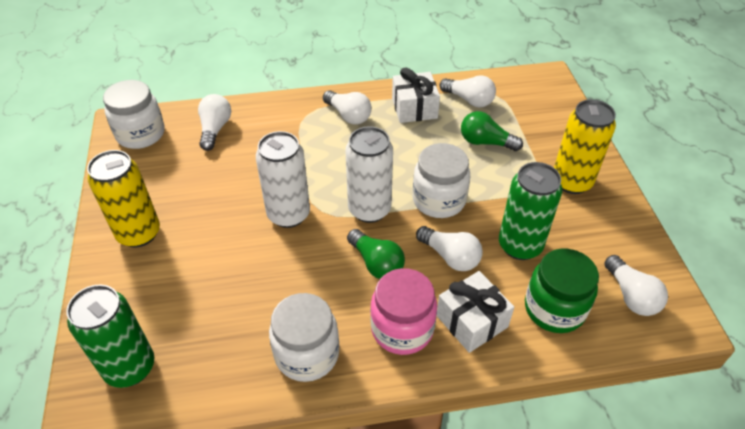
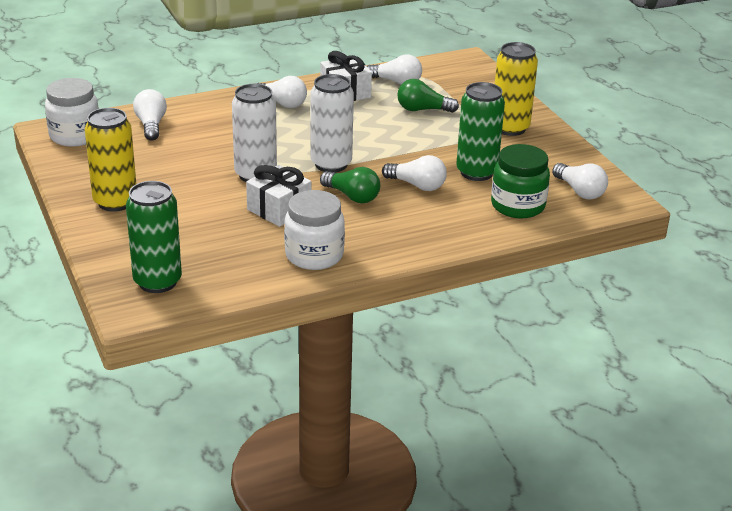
camera: 15 degrees left, 15 degrees down
(402, 329) = (391, 232): pink jar -> none
(439, 200) = (393, 151): white jar -> none
(472, 321) = (450, 221): white gift -> white gift (279, 209)

